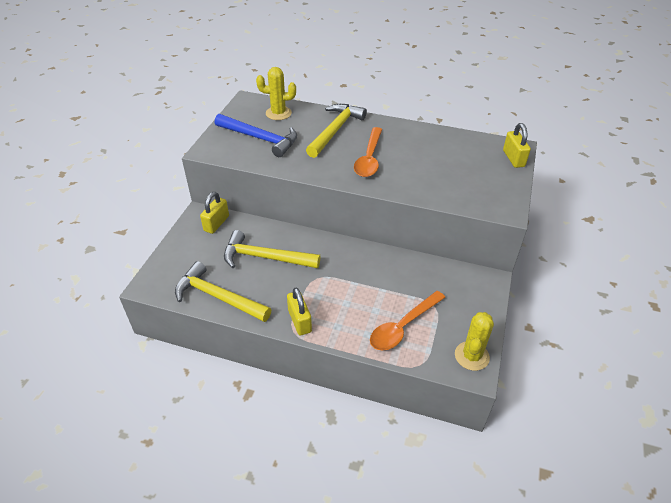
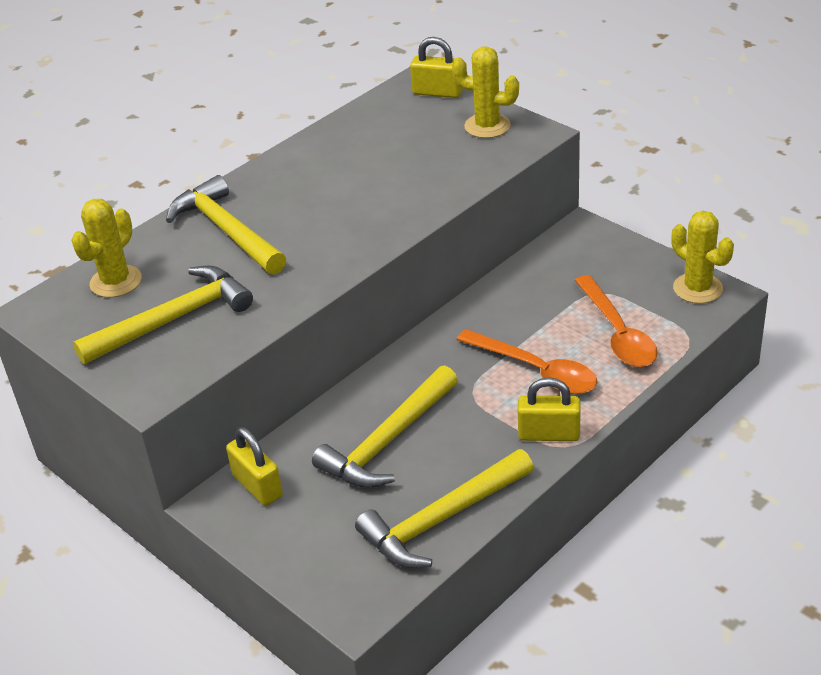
camera: 60 degrees left, 5 degrees down
(260, 139) = (173, 319): blue hammer -> yellow hammer
(369, 158) = (331, 216): orange spoon -> orange spoon (535, 370)
(496, 188) = (487, 126): none -> yellow cactus

